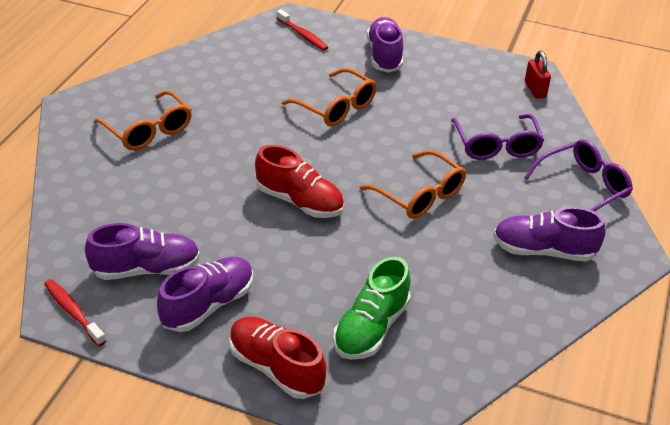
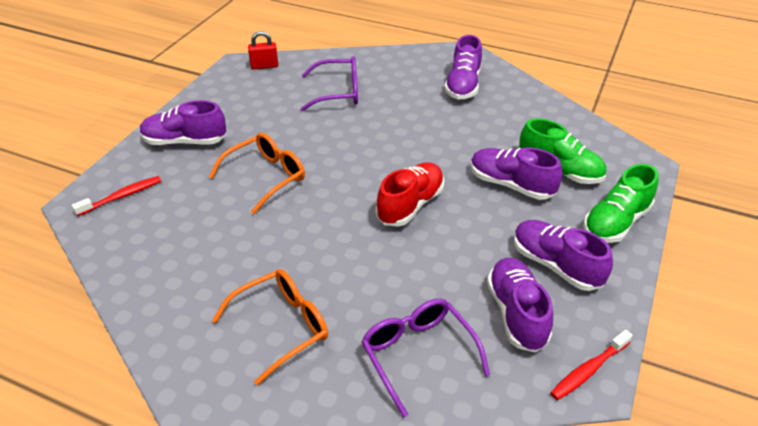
camera: 85 degrees left, 0 degrees up
(276, 368) = (616, 222): red shoe -> green shoe
(339, 281) = (511, 185): none -> purple shoe
(419, 195) = (401, 136): orange glasses -> none
(583, 187) = (392, 61): purple glasses -> purple glasses (418, 355)

